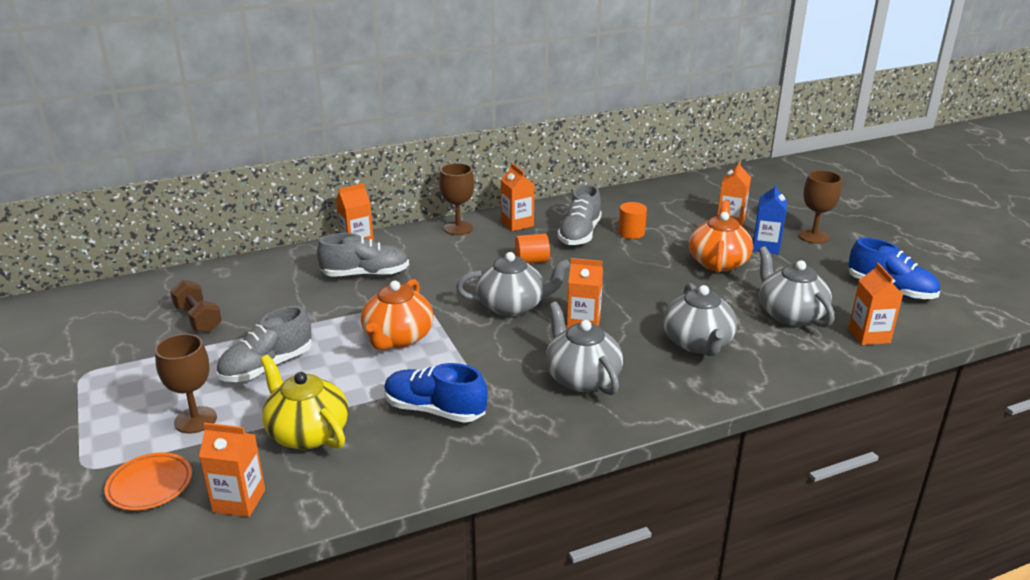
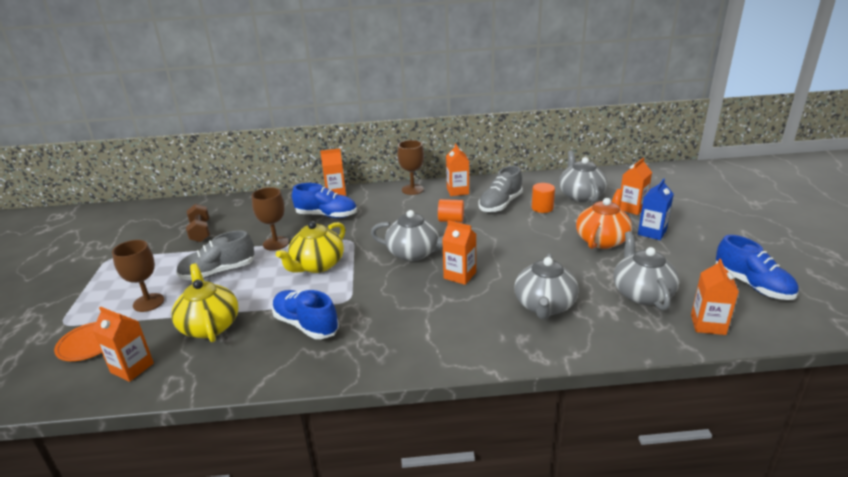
camera: 20 degrees right, 0 degrees up
(365, 274) = (326, 215): grey shoe -> blue shoe
(397, 338) = (317, 265): orange teapot -> yellow teapot
(581, 377) = (431, 319): grey teapot -> grey teapot (580, 195)
(813, 236) = (701, 229): brown goblet -> brown goblet (276, 243)

